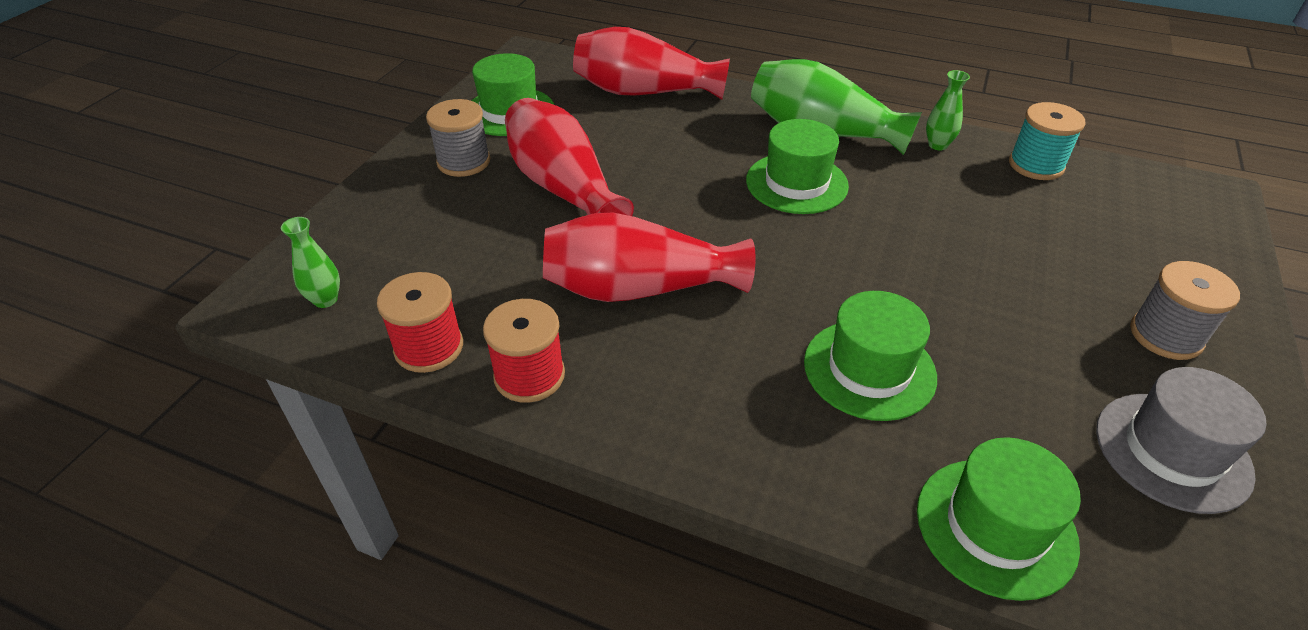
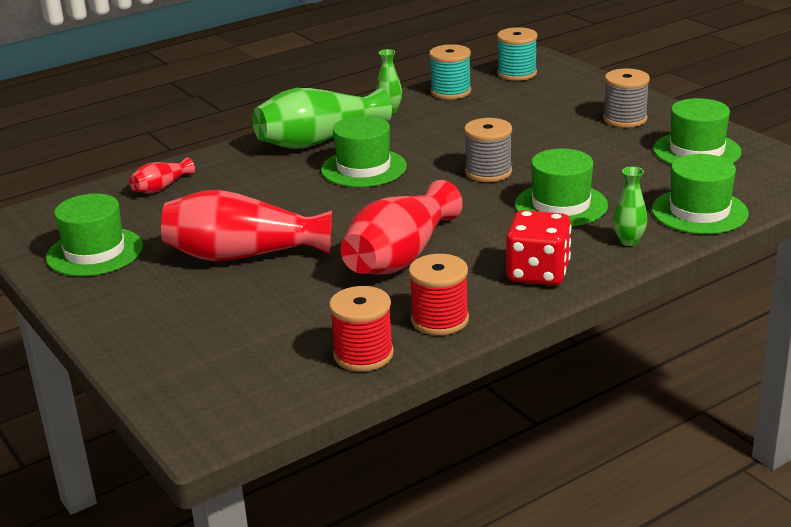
camera: 55 degrees left, 15 degrees down
(325, 300) = (247, 393): green vase -> green vase (629, 241)
(464, 162) = (140, 290): grey spool -> grey spool (488, 172)
(644, 92) = (161, 187): red vase -> red vase, size x0.47
(688, 417) = (538, 273): none -> red dice
(1151, 192) = (517, 73): none -> turquoise spool
(1172, 451) = (696, 151): grey hat -> green hat

